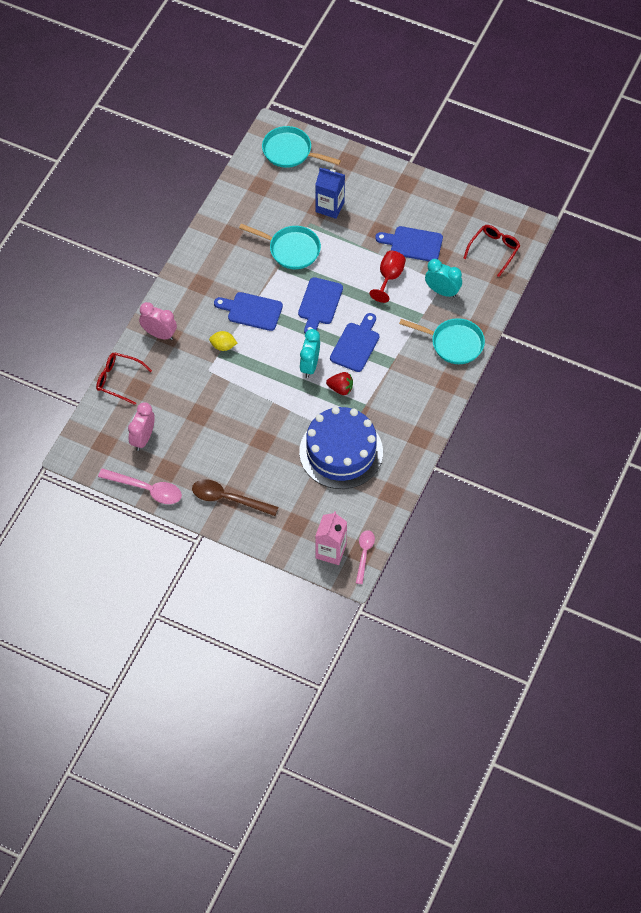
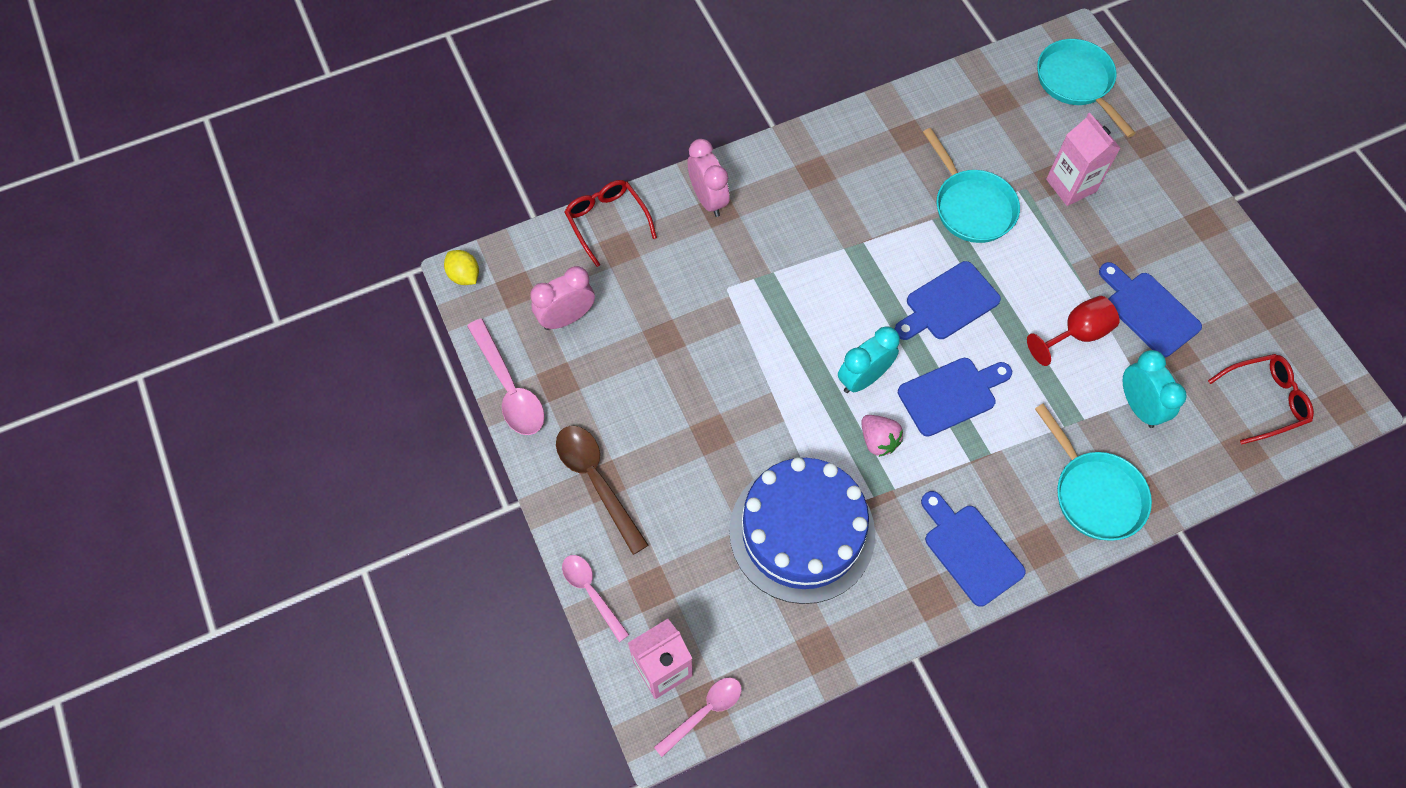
camera: 40 degrees right, 5 degrees up
(223, 346) = (773, 270): yellow lemon -> yellow lemon (464, 275)
(251, 311) = (850, 250): blue cutting board -> blue cutting board (970, 550)
(270, 545) = (591, 592): none -> pink spoon
(330, 207) = (1071, 185): blue carton -> pink carton
(340, 388) = (878, 440): red strawberry -> pink strawberry

